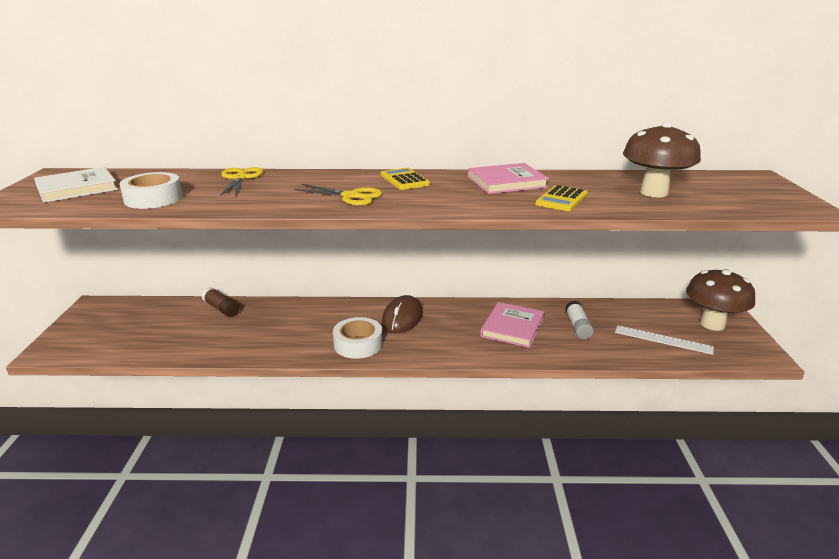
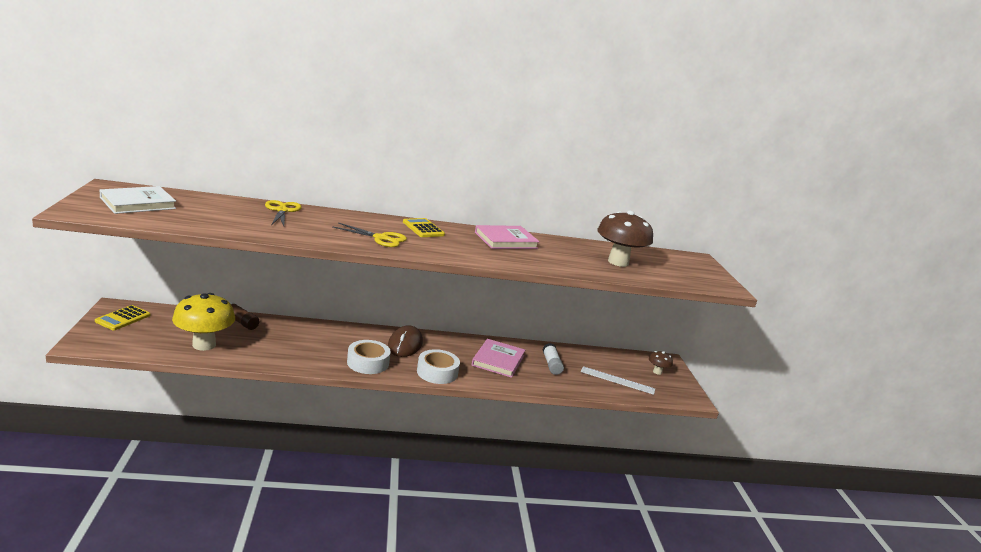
camera: 10 degrees left, 5 degrees down
(153, 199) = (212, 221): white tape -> white tape (437, 372)
(177, 339) = (204, 345): none -> yellow mushroom
(561, 199) = (548, 260): yellow calculator -> yellow calculator (123, 318)
(712, 324) = (657, 372): brown mushroom -> brown mushroom, size x0.48

